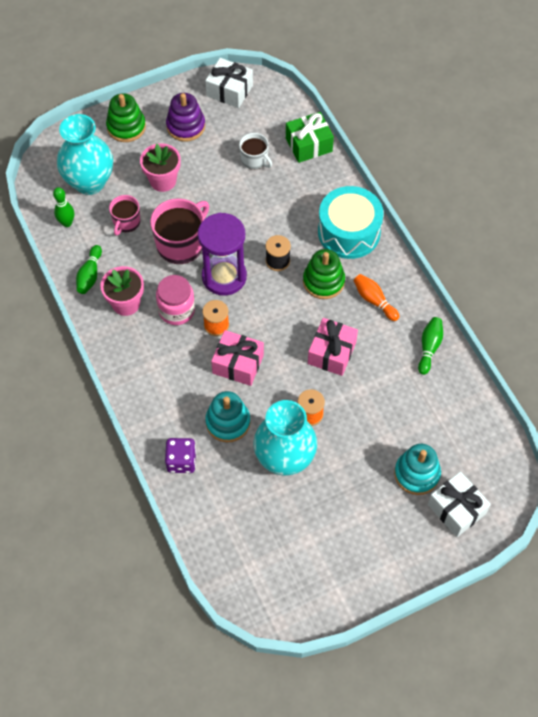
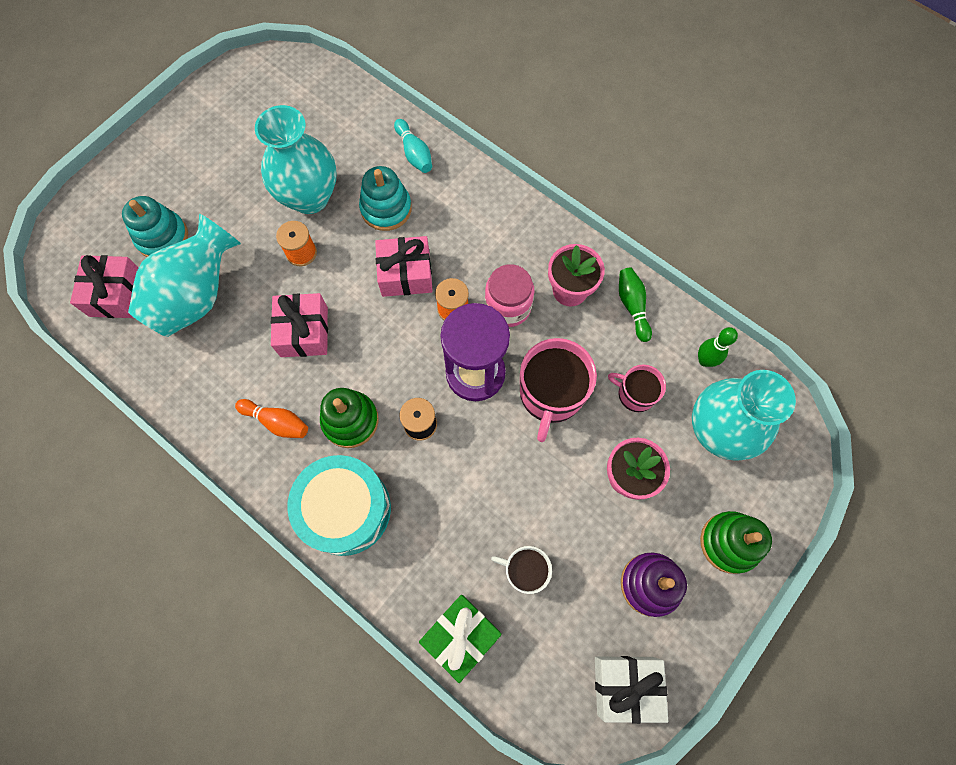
camera: 155 degrees right, 10 degrees up
(126, 222) = (635, 394): pink mug -> pink mug turned 60 degrees counterclockwise
(181, 461) = (414, 153): purple dice -> turquoise bowling pin
(403, 413) = (197, 296): none -> turquoise vase
(429, 348) = (188, 387): green bowling pin -> none
(456, 509) = (110, 219): white gift -> none
(466, 440) = (116, 294): none -> pink gift

